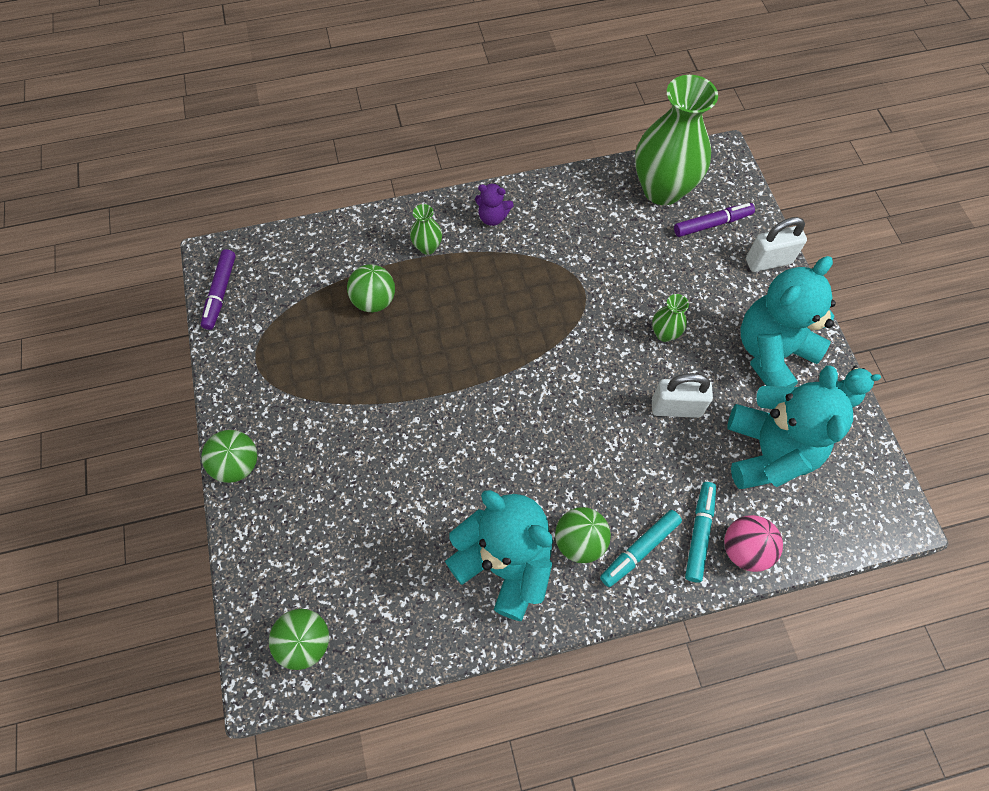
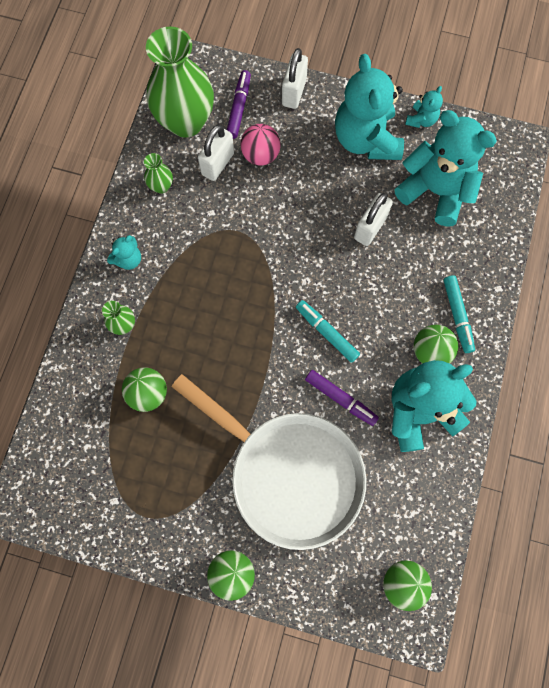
camera: 60 degrees left, 10 degrees up
(221, 293) = (59, 517): purple marker -> purple marker (340, 398)
(364, 466) = (289, 473): none -> white pan
(493, 217) = (128, 259): purple teddy bear -> turquoise teddy bear
(640, 237) = (218, 164): none -> white padlock
(664, 333) = (308, 198): green vase -> green vase (161, 186)
(699, 533) = (466, 271): turquoise marker -> turquoise marker (327, 333)
(744, 549) = (492, 249): pink ball -> pink ball (260, 155)

